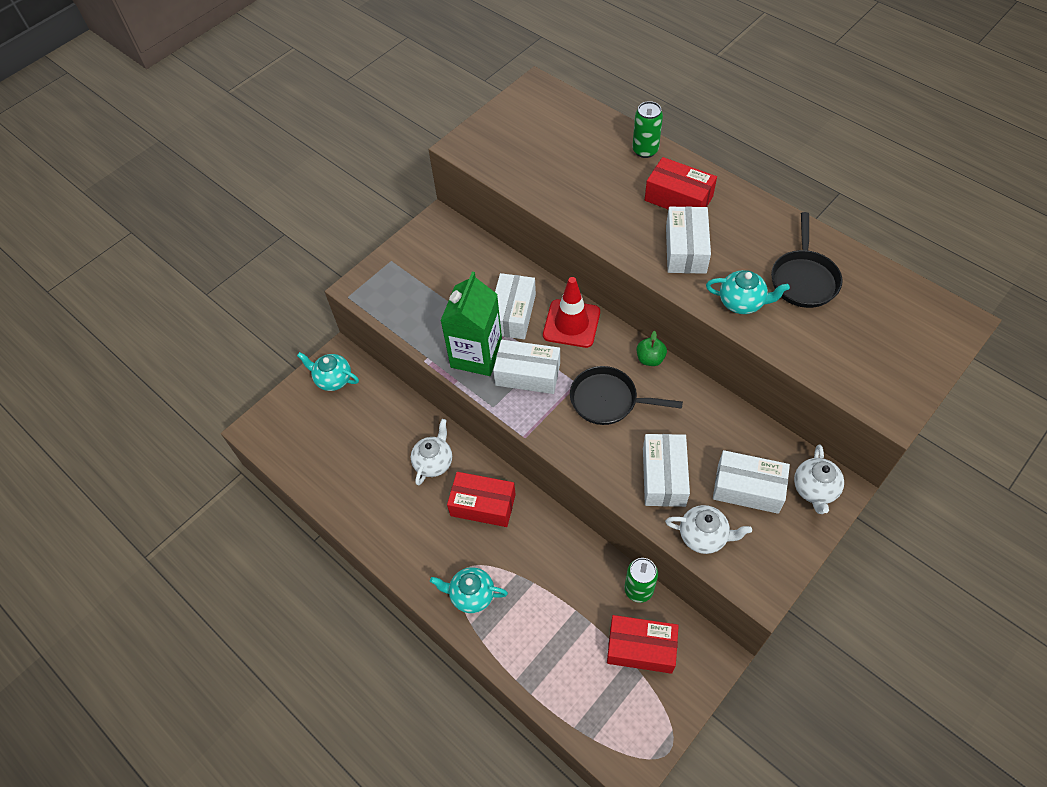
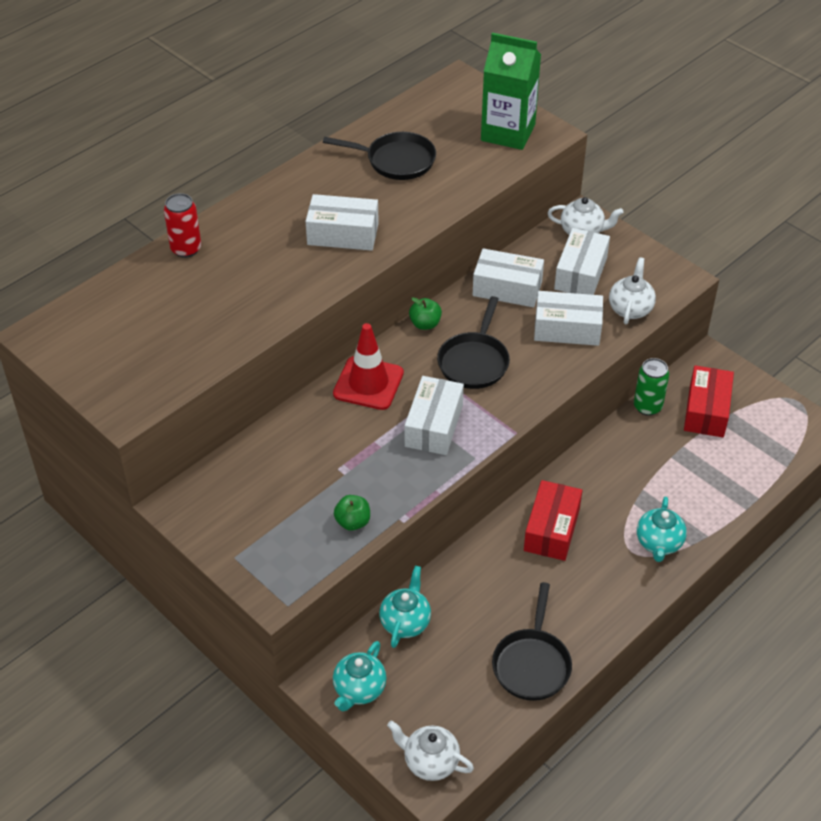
camera: 90 degrees left, 10 degrees down
(350, 493) = (532, 664): none -> black pan
(423, 328) = (353, 522): none -> green apple
(434, 462) = (494, 576): white teapot -> white teapot (430, 762)
(476, 355) = (401, 471): green carton -> green carton (508, 132)
(513, 314) = (346, 435): white box -> white box (507, 288)
(645, 150) = (186, 249): green can -> red can
(678, 198) = (268, 231): red box -> none
(742, 303) = (419, 204): turquoise teapot -> turquoise teapot (405, 622)

